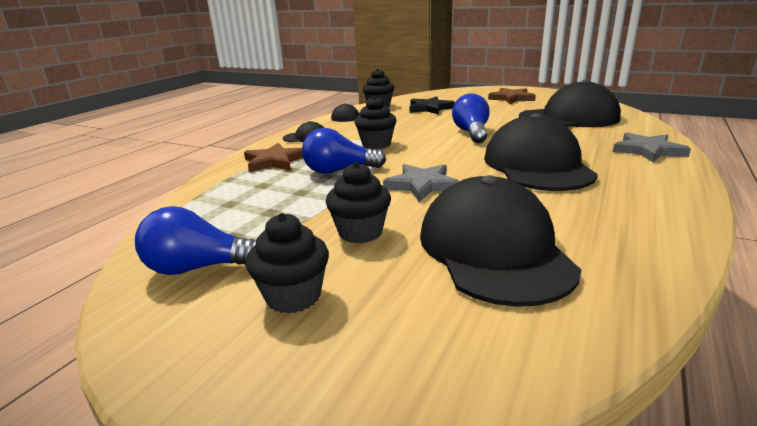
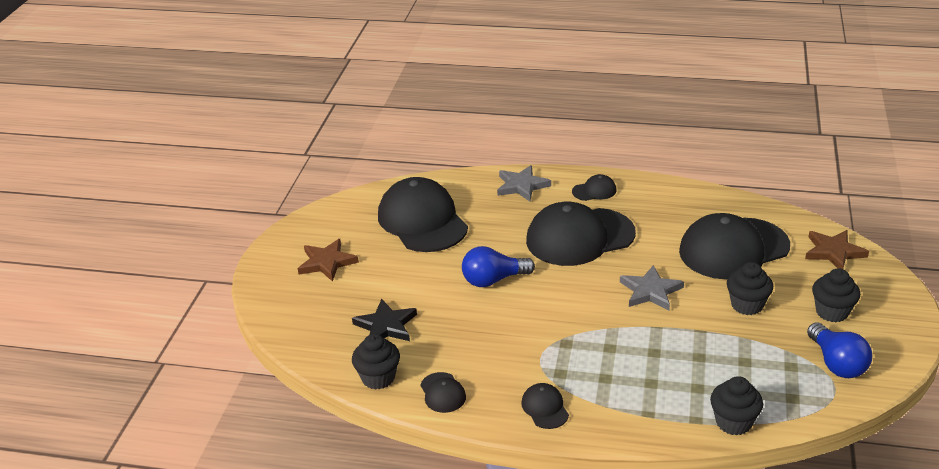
camera: 105 degrees left, 10 degrees up
(274, 161) = (635, 404): brown star -> brown star (833, 252)
(339, 171) = (641, 347): blue light bulb -> none
(376, 144) = (553, 341): black cupcake -> black cupcake (733, 422)
(649, 182) = (594, 191): none -> black cap

